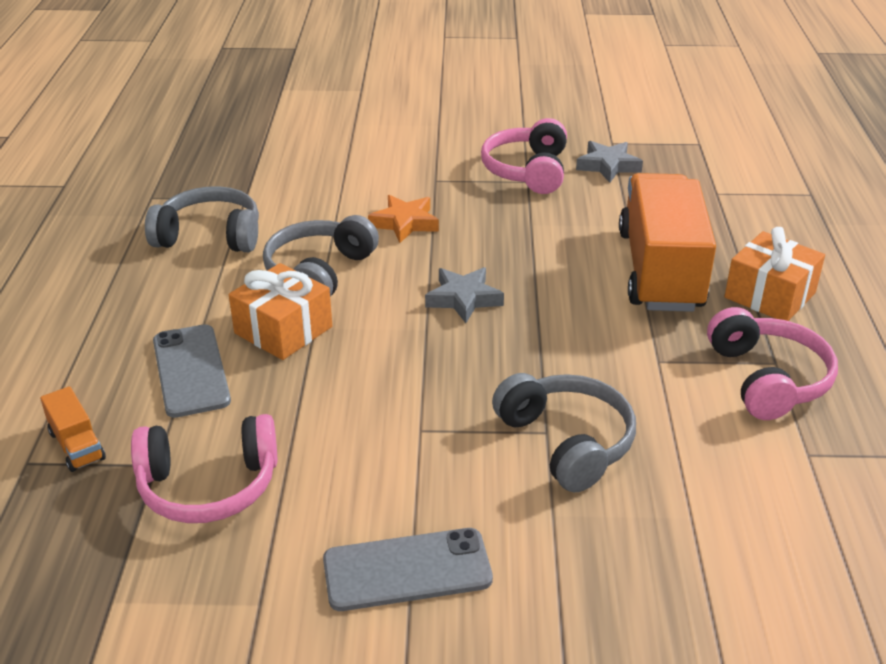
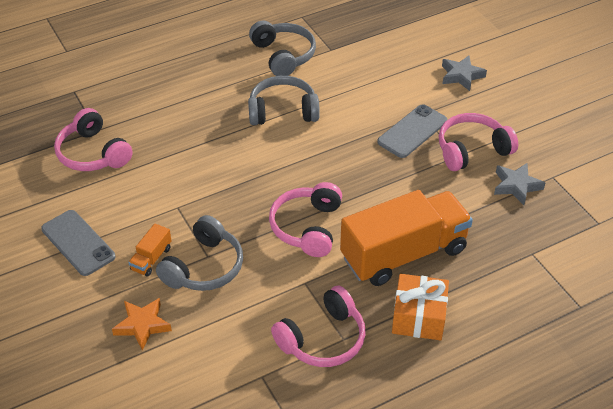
camera: 60 degrees right, 10 degrees up
(77, 445) = (93, 100): orange truck -> orange truck (151, 259)
(191, 371) = (167, 107): grey phone -> grey phone (412, 131)
(283, 330) = (222, 122): orange gift -> none
(405, 223) = (360, 122): orange star -> orange star (142, 325)
(463, 299) = (302, 177): grey star -> grey star (461, 76)
(559, 325) = (307, 227): none -> pink headphones

